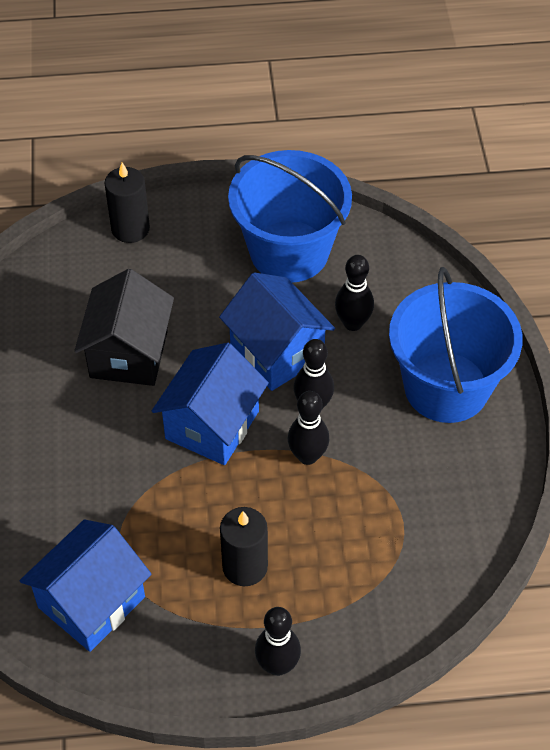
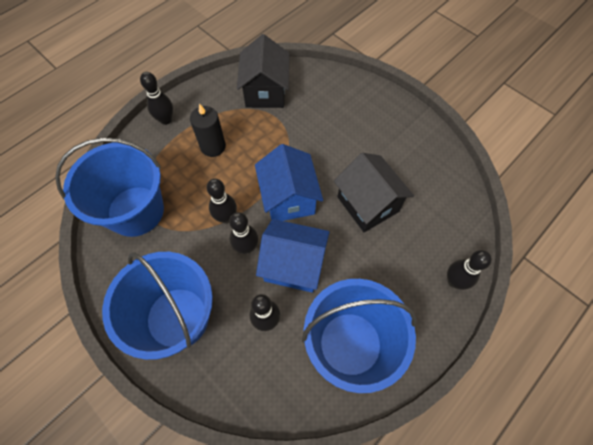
camera: 140 degrees right, 10 degrees up
(91, 602) = (265, 92): blue house -> black house
(130, 229) = (454, 281): black candle -> black bowling pin
(416, 546) = (136, 211): none -> blue bucket

